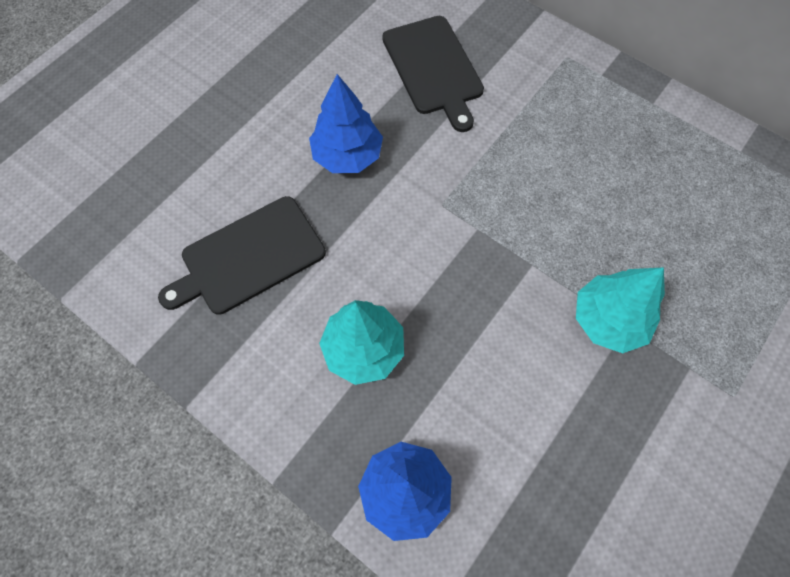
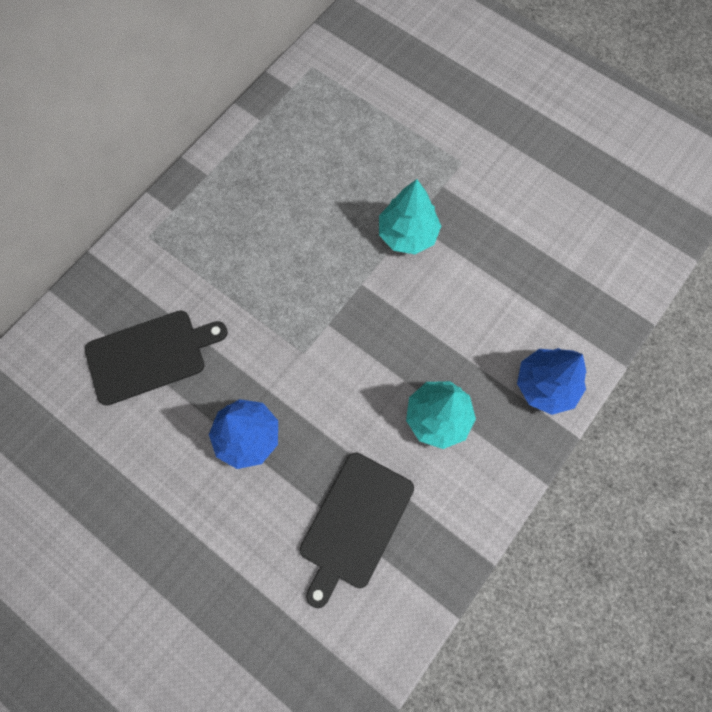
camera: 90 degrees left, 5 degrees up
(248, 257) = (354, 523): black cutting board -> black cutting board turned 60 degrees clockwise

